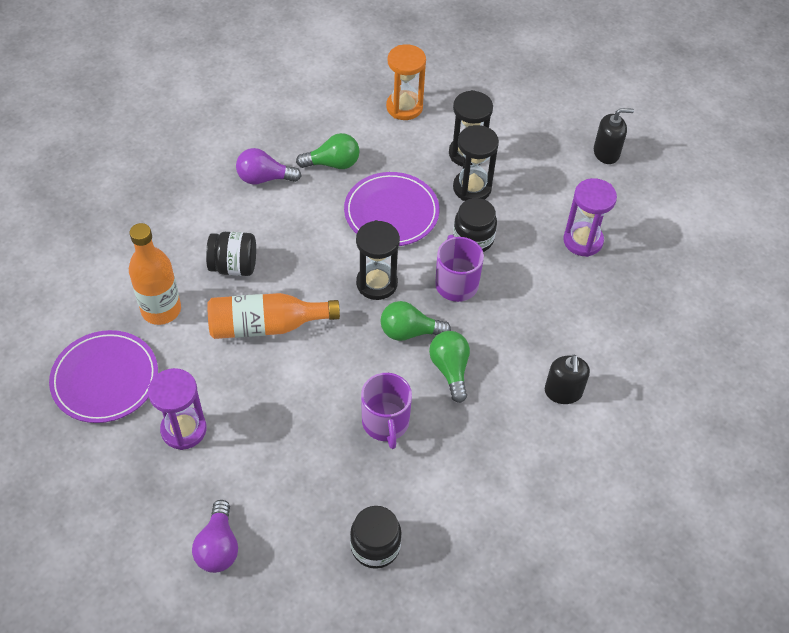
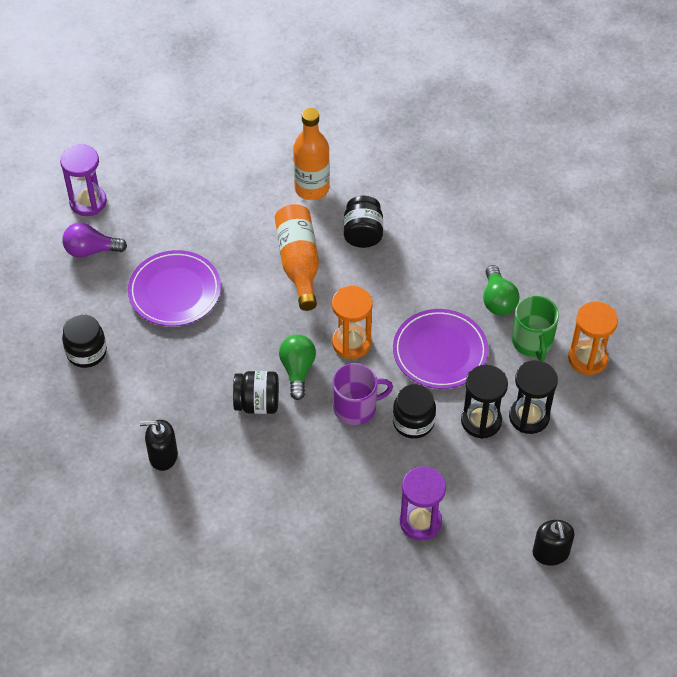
camera: 90 degrees right, 0 degrees up
(105, 379) = (241, 161): purple plate -> purple plate (175, 291)
(184, 429) = (194, 217): purple hourglass -> purple hourglass (88, 202)
(264, 178) = (471, 247): purple light bulb -> none
(376, 283) = (351, 343): black hourglass -> orange hourglass
(383, 143) = (532, 342): none -> green mug
(385, 423) = (201, 355): purple mug -> none
(450, 369) = (257, 403): green light bulb -> black jar
(563, 392) = (235, 495): black soap dispenser -> black soap dispenser (163, 456)

